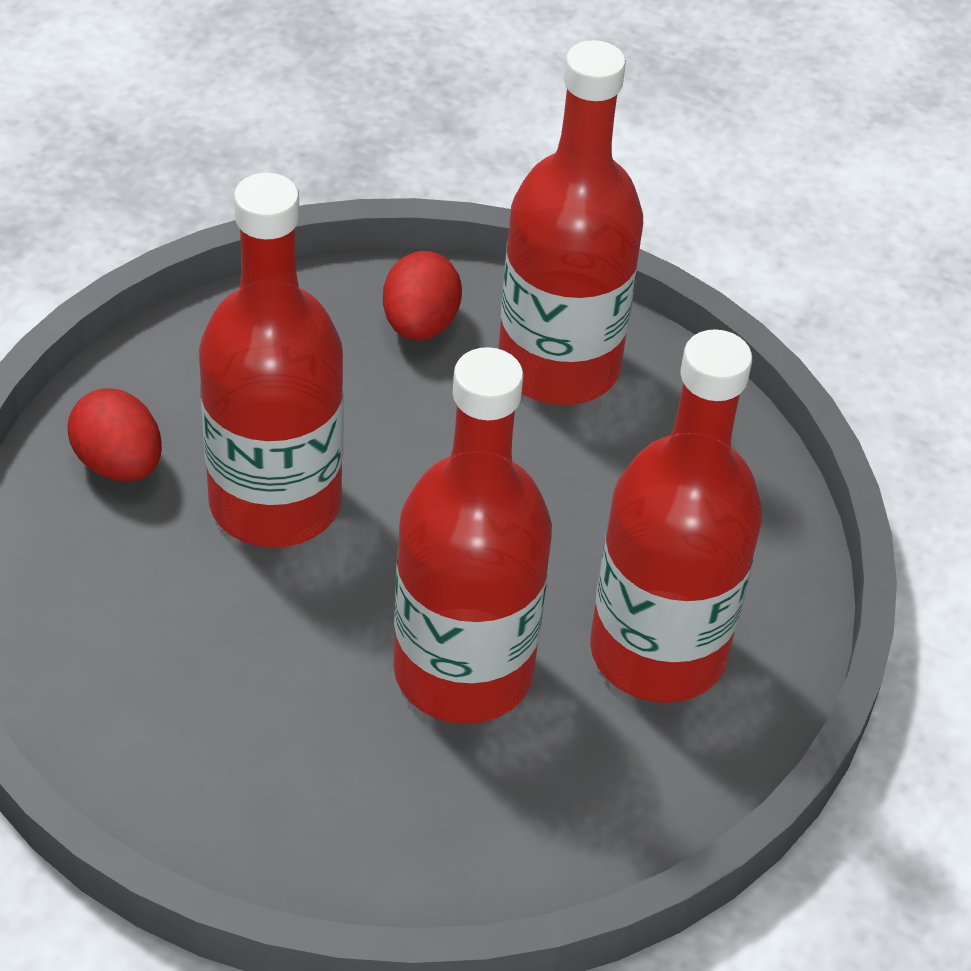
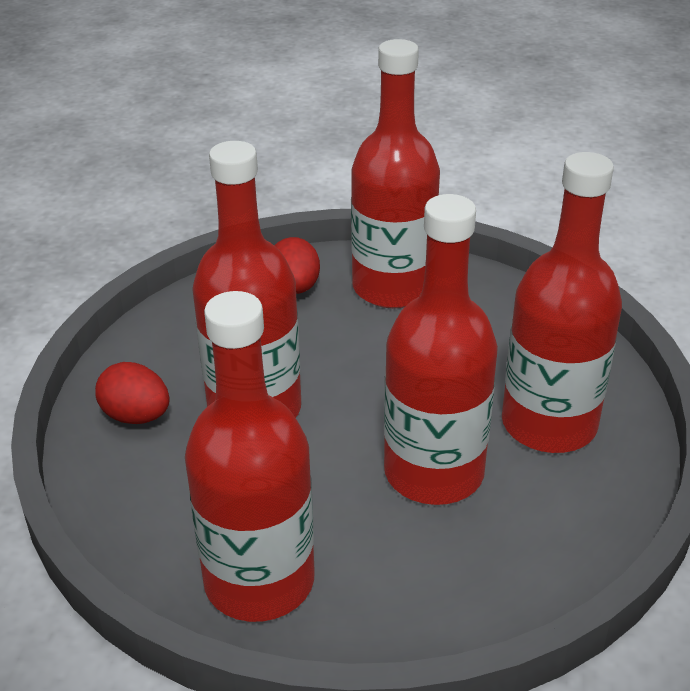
camera: 15 degrees left, 10 degrees down
(170, 746) = (259, 581): none -> red bottle

